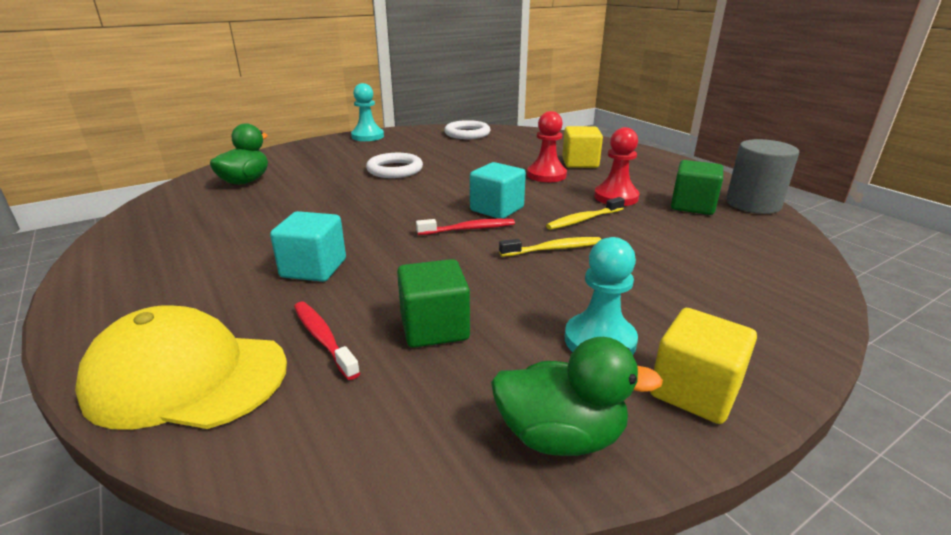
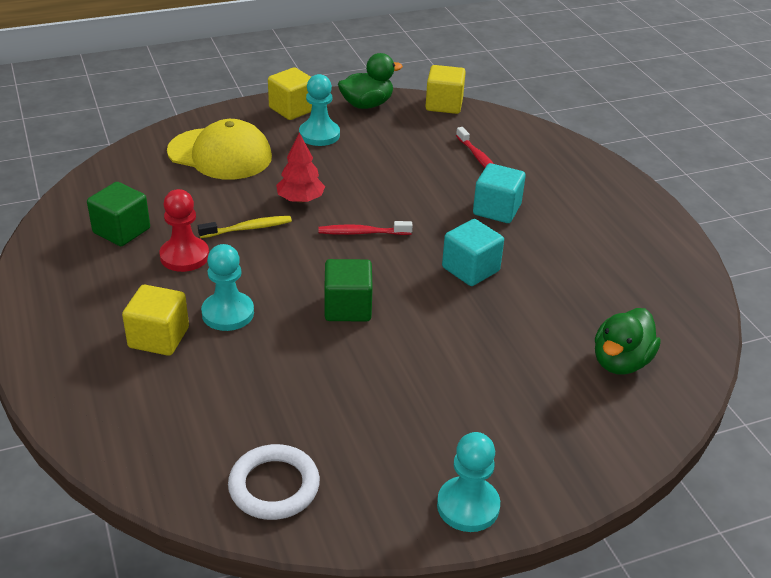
camera: 170 degrees left, 10 degrees up
(186, 377) = (547, 149): yellow cap -> yellow cap (220, 154)
(383, 475) = (444, 104): none -> yellow cube
(395, 170) = (424, 361): white ring -> none
(434, 327) = (412, 155): green cube -> green cube (348, 307)
(497, 209) = (323, 257): turquoise cube -> turquoise cube (470, 269)
(546, 175) = (228, 313): red pawn -> turquoise pawn
(554, 249) = (300, 200): yellow toothbrush -> red tree
(560, 436) = (367, 104): green duck -> green duck turned 135 degrees clockwise
(753, 204) = (58, 224): grey cylinder -> none

